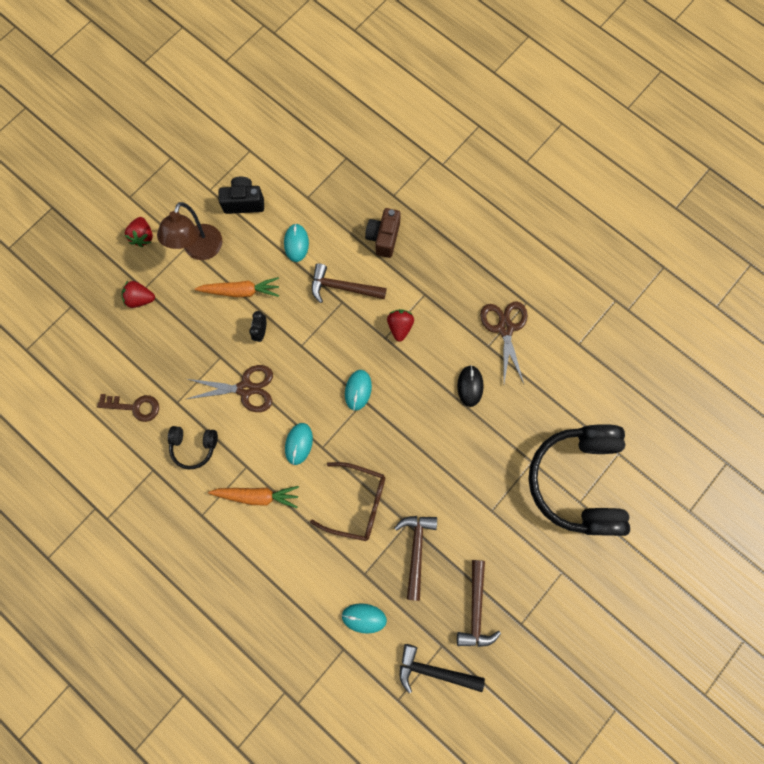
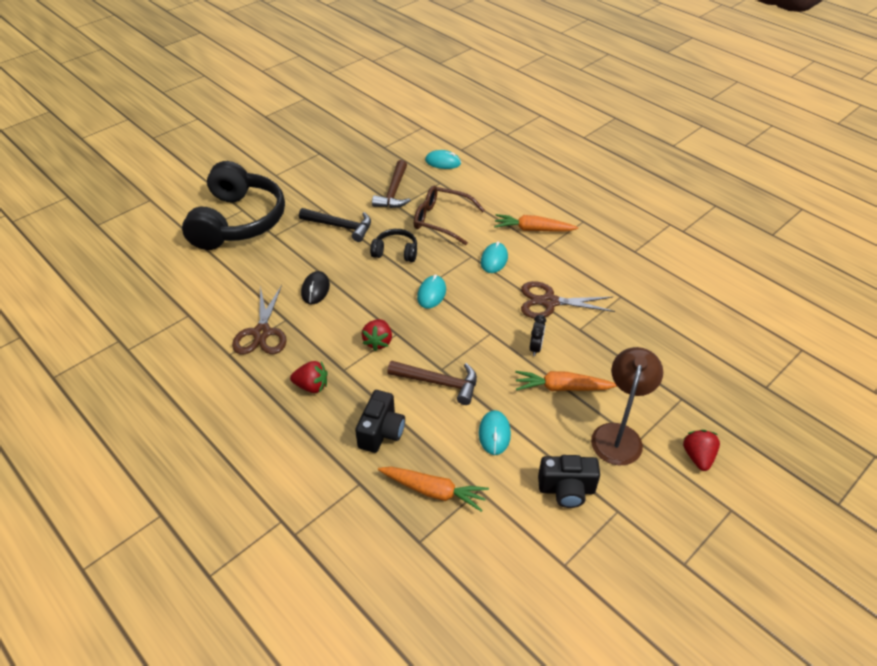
camera: 175 degrees left, 30 degrees down
(134, 407) = (664, 295): brown key -> none
(140, 299) = (683, 388): red strawberry -> red strawberry (312, 386)
(194, 447) = (597, 263): black headphones -> black headphones (395, 252)
(339, 194) = (433, 491): none -> orange carrot
(383, 238) = (381, 432): brown camera -> black camera
(434, 671) = (392, 137): black hammer -> black hammer (340, 226)
(476, 609) = (352, 161): brown hammer -> none

